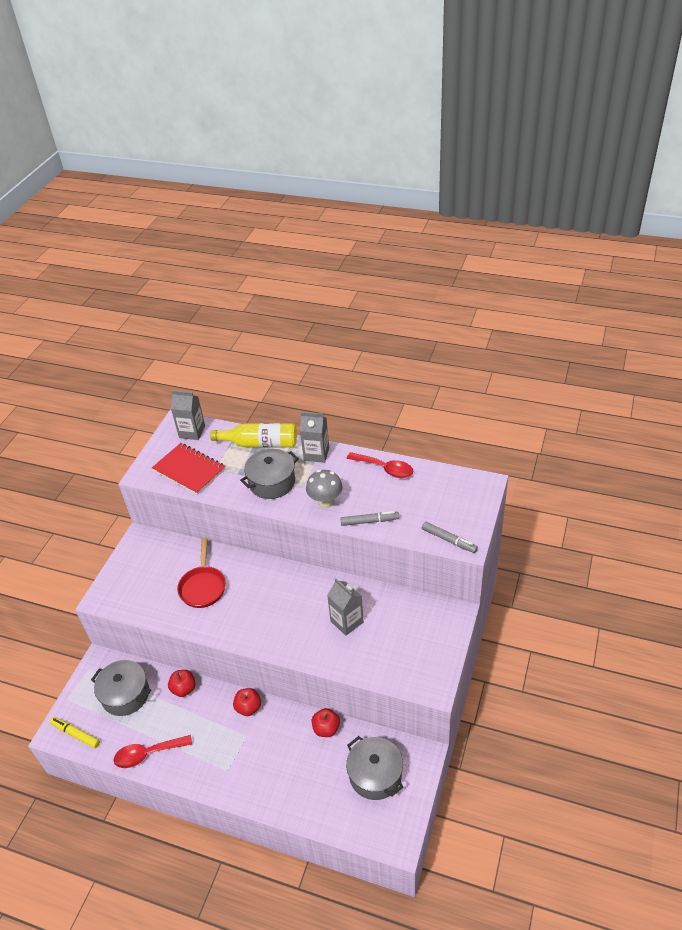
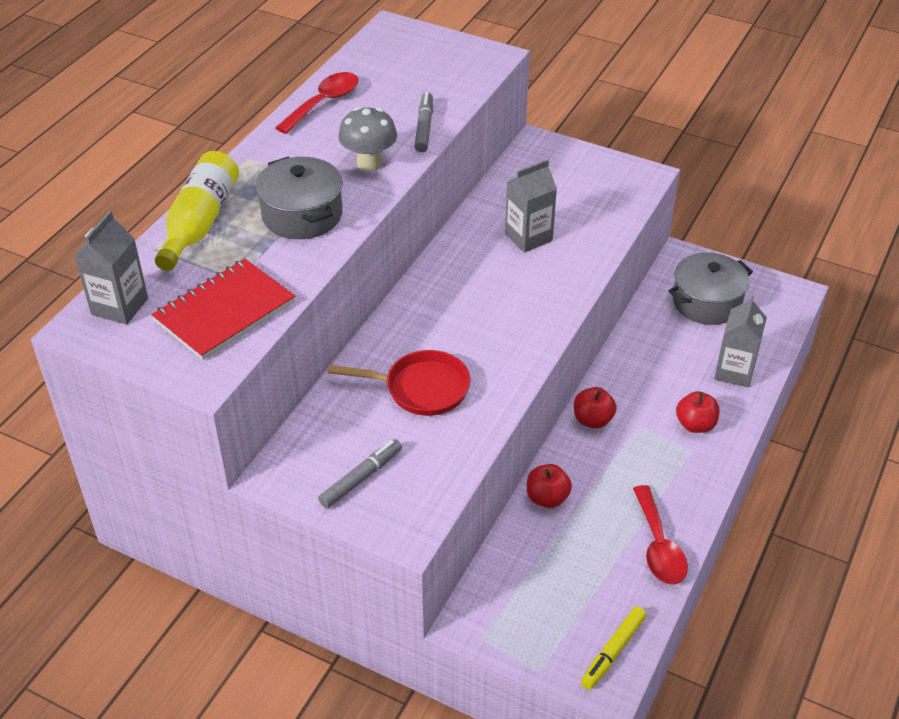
camera: 85 degrees left, 0 degrees up
(125, 694) = (545, 579): grey pot -> none
(316, 454) = (258, 164): grey carton -> grey carton (734, 372)
(326, 728) = (636, 340): red apple -> red apple (695, 424)
(449, 540) = (481, 68): grey marker -> grey marker (361, 478)

